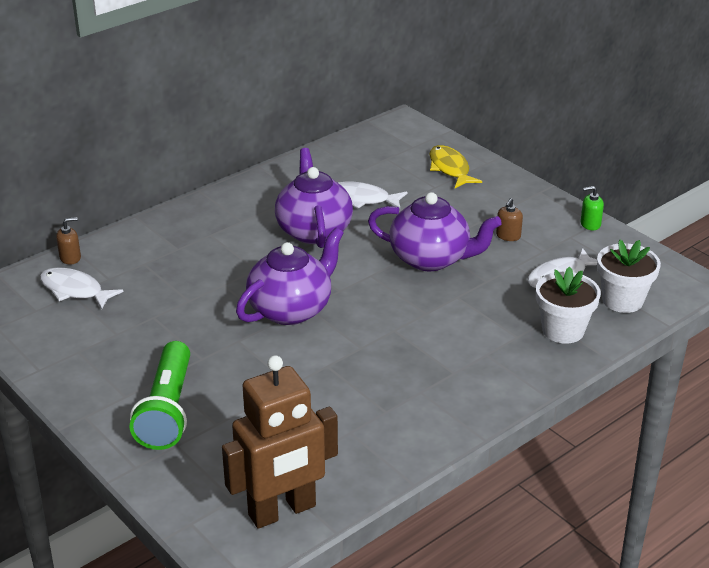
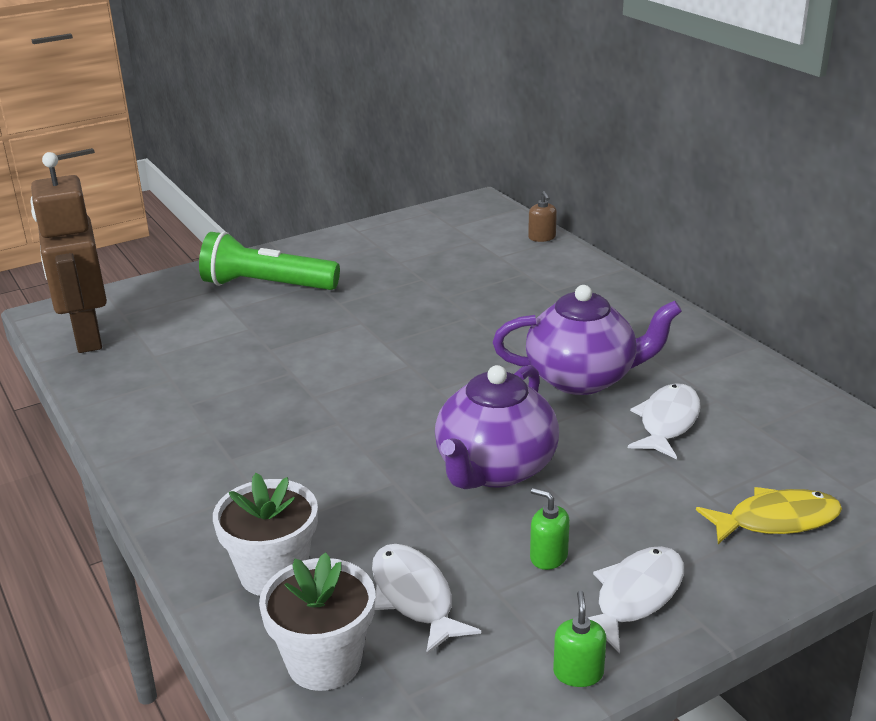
camera: 100 degrees right, 5 degrees down
(75, 290) = (481, 241): white fish -> white fish (635, 597)
(291, 309) = (407, 355): purple teapot -> none
(508, 236) = (548, 557): brown soap dispenser -> green soap dispenser

